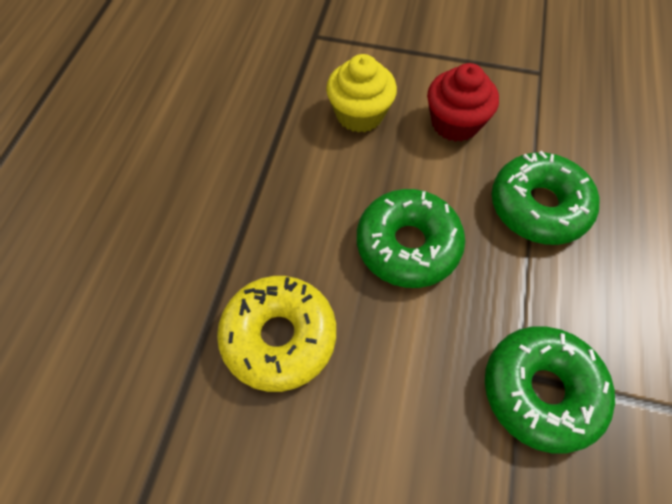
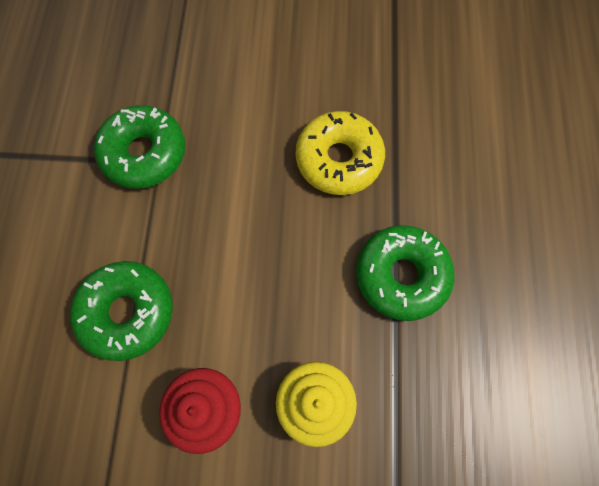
camera: 170 degrees right, 10 degrees up
(408, 245) = (248, 251): green donut -> green donut (401, 275)

